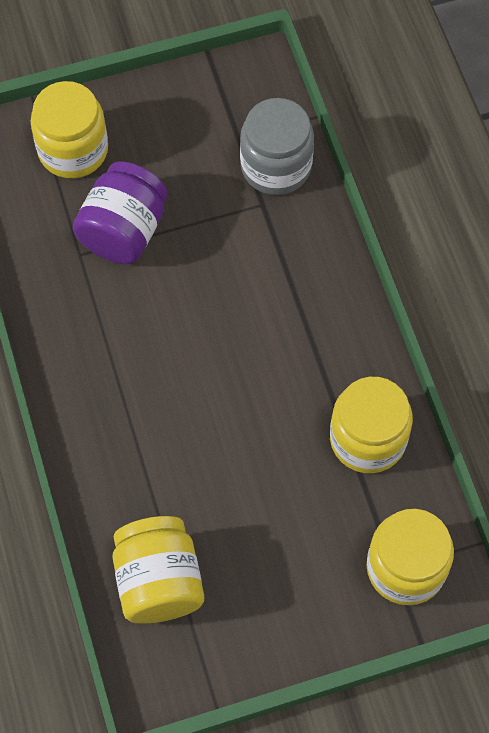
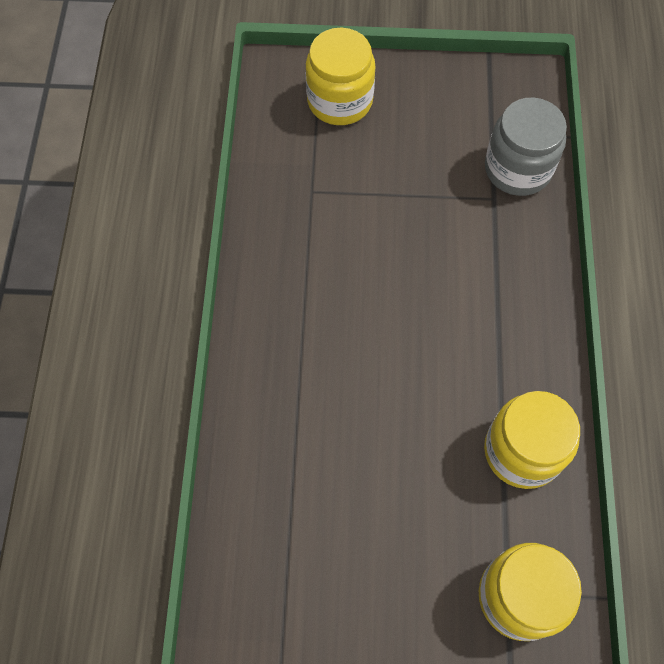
camera: 20 degrees right, 0 degrees up
(123, 231) = (358, 183): purple jar -> none
(159, 581) = (270, 520): yellow jar -> none

